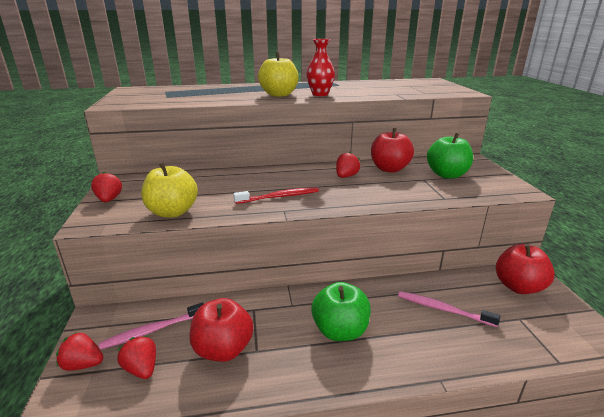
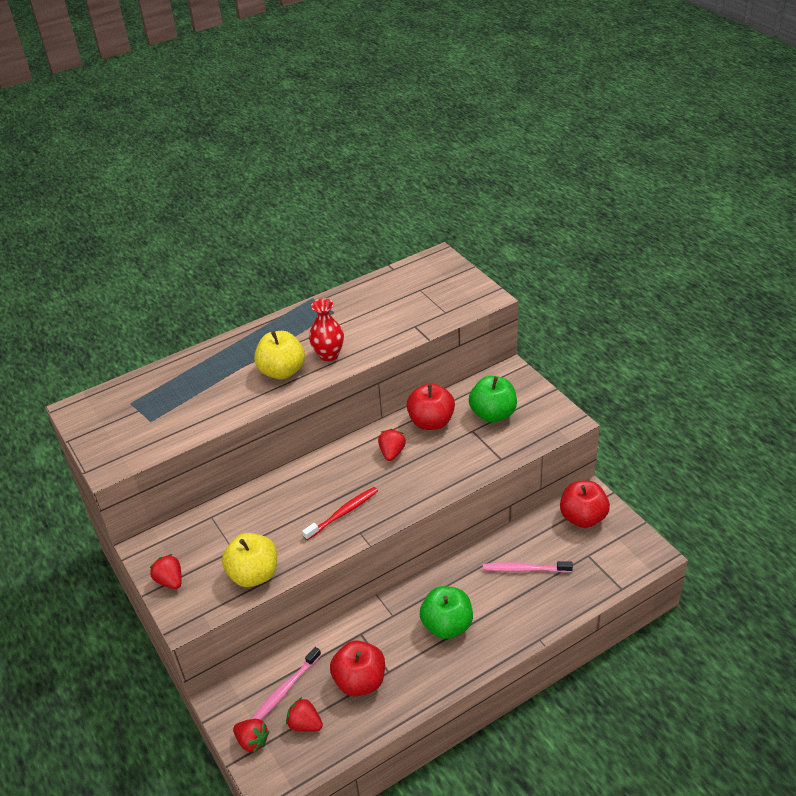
camera: 20 degrees left, 15 degrees up
(83, 364) = (252, 741): red strawberry -> red strawberry turned 135 degrees counterclockwise

